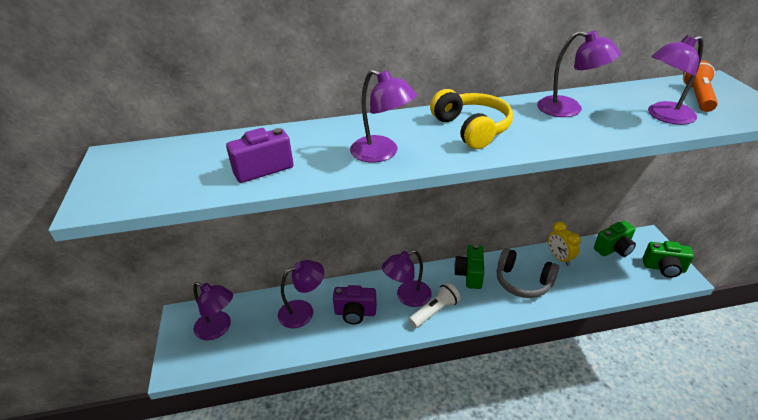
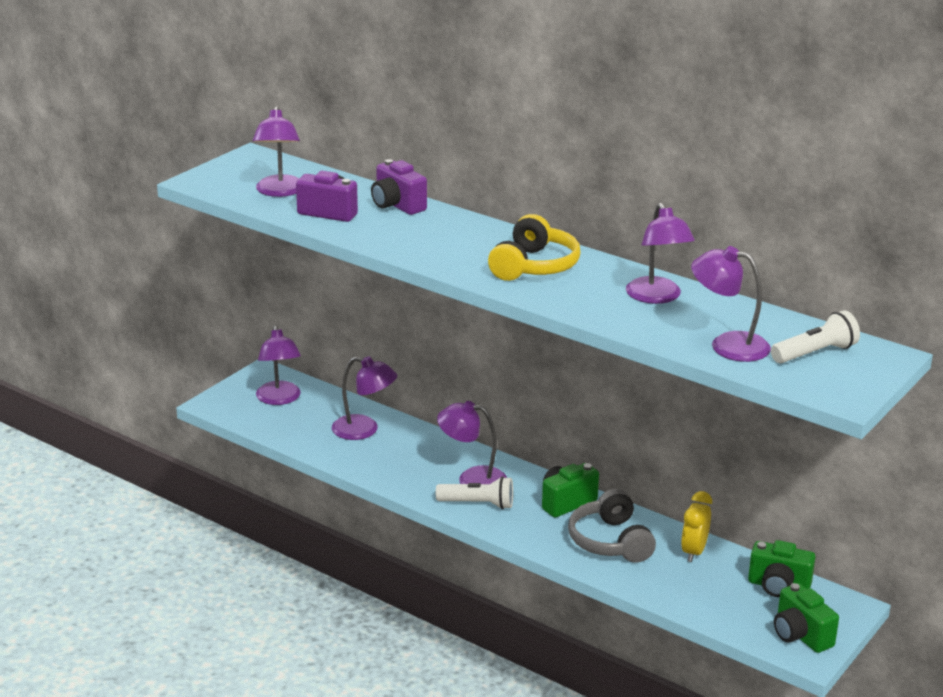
camera: 45 degrees right, 10 degrees down
(355, 313) = (405, 459): purple camera -> purple camera (397, 205)
(382, 153) = (427, 246): purple lamp -> purple lamp (279, 191)
(697, 97) = (815, 353): orange flashlight -> white flashlight

